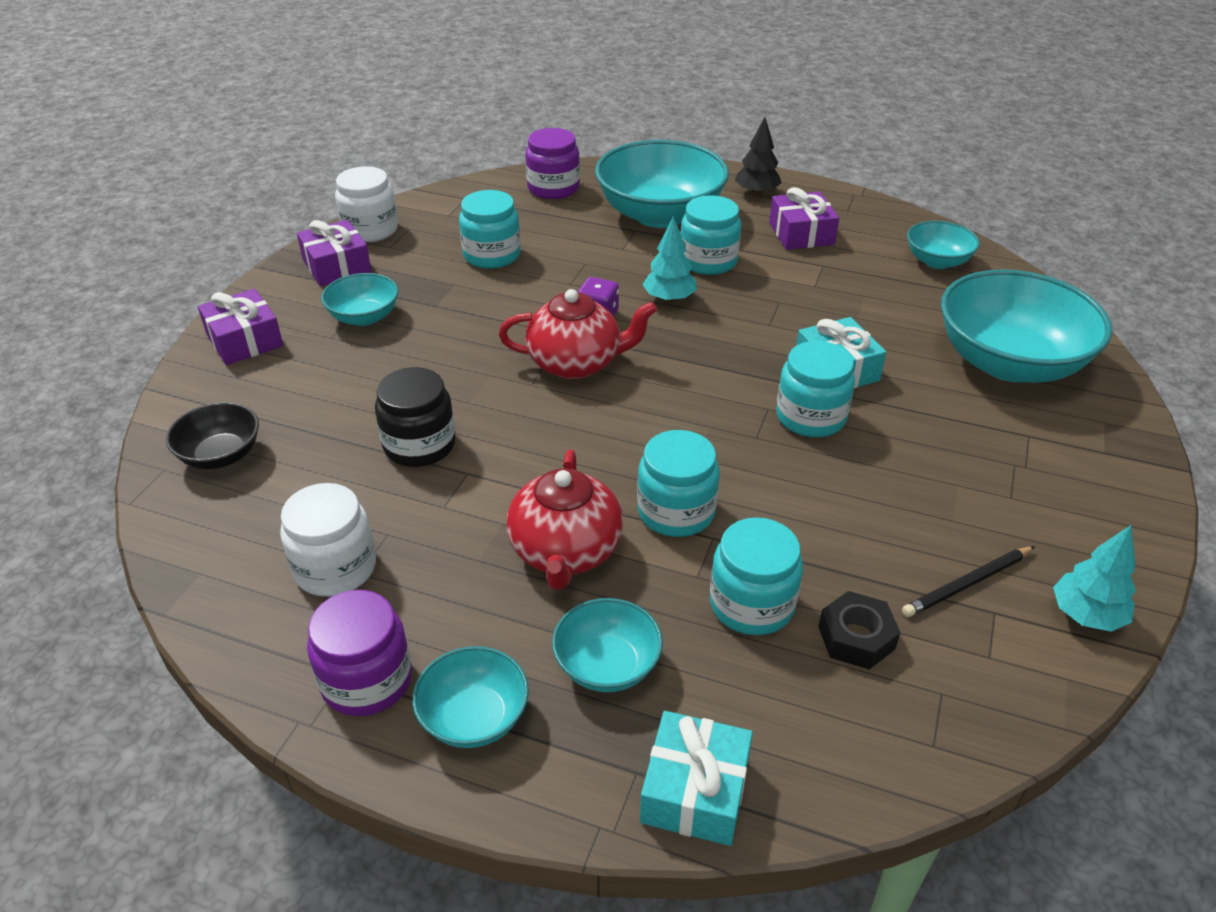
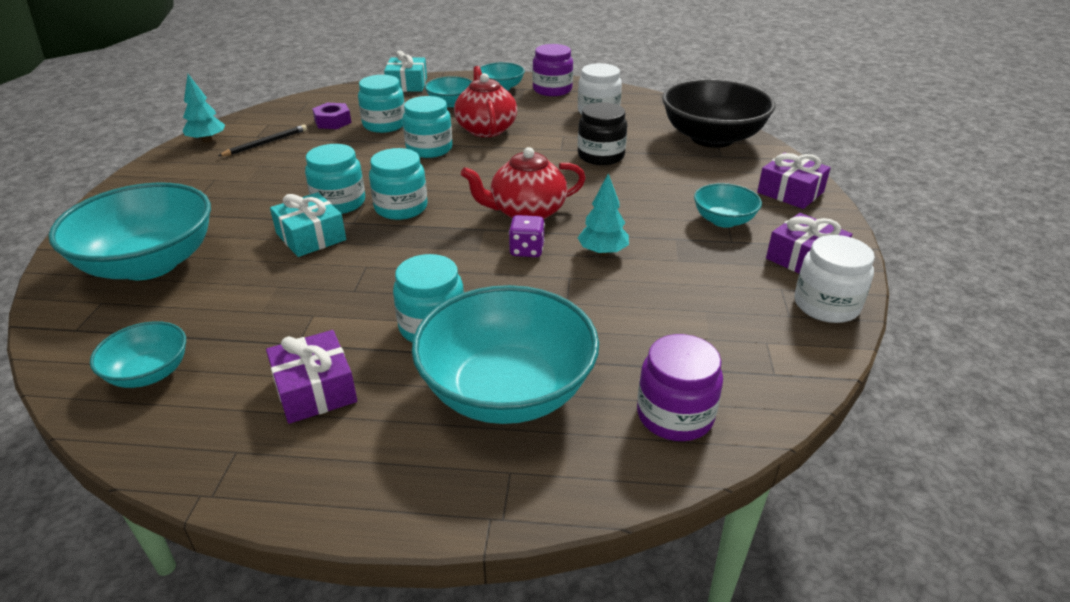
camera: 165 degrees right, 5 degrees down
(221, 455) = (712, 138): black bowl -> black bowl, size x1.99
(492, 255) = (669, 295): turquoise jar -> turquoise jar (401, 208)
(669, 299) = (465, 276): turquoise tree -> turquoise tree (602, 252)
(756, 193) = (372, 465): black tree -> none
(856, 638) = (333, 121): black nut -> purple nut

